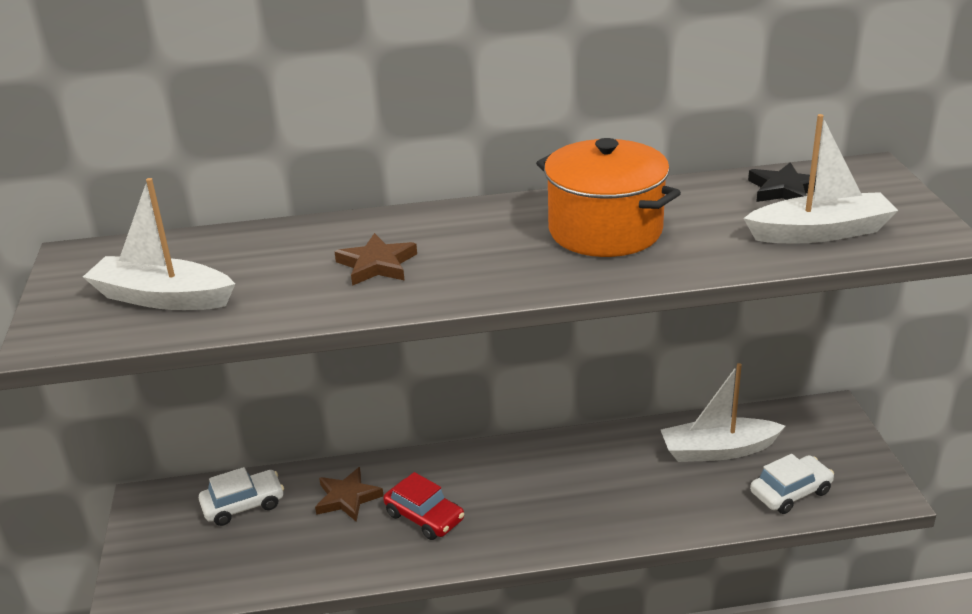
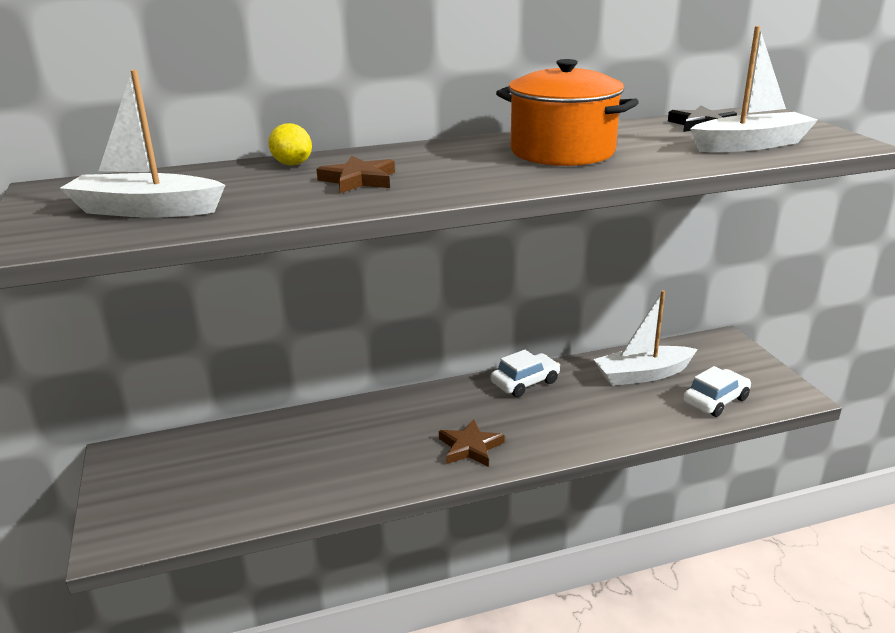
camera: 10 degrees left, 5 degrees down
(243, 505) = (218, 450): white car -> white car (525, 382)
(317, 232) = (292, 164): none -> yellow lemon
(347, 498) = (319, 437): brown star -> brown star (470, 447)
(424, 517) = (396, 446): red car -> none

